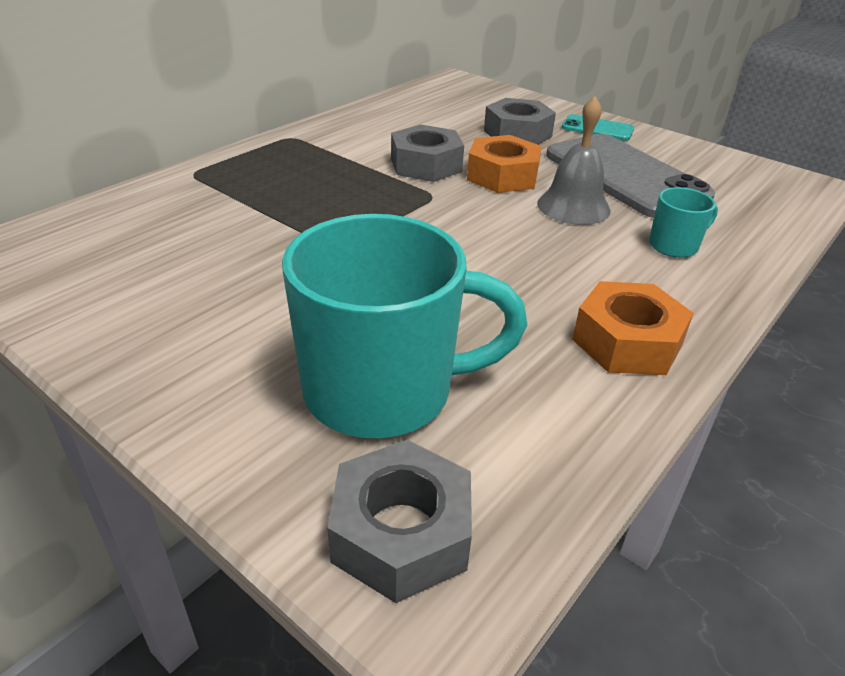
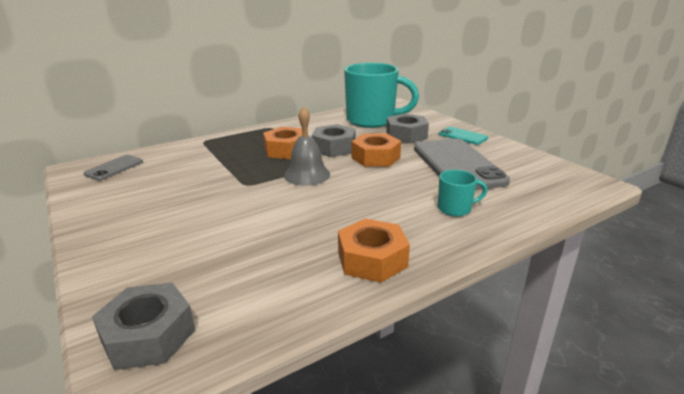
camera: 20 degrees right, 10 degrees down
(64, 243) = (114, 168): none -> grey phone
(353, 177) = (286, 150): none -> orange nut
(383, 391) = (204, 261): turquoise mug -> turquoise mug (372, 120)
(573, 206) = (406, 179): grey bell -> grey bell (307, 175)

